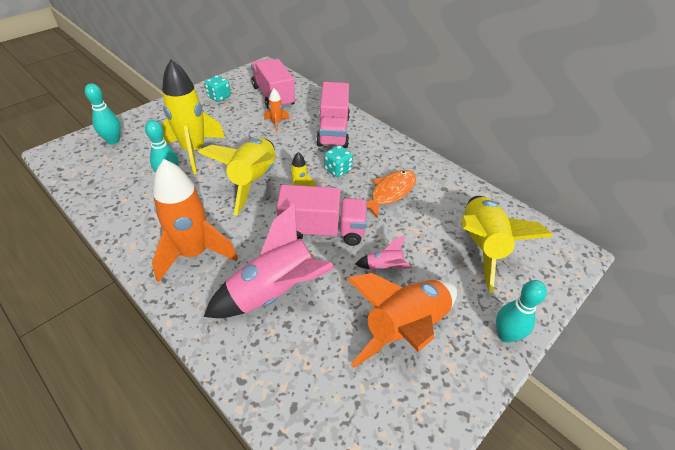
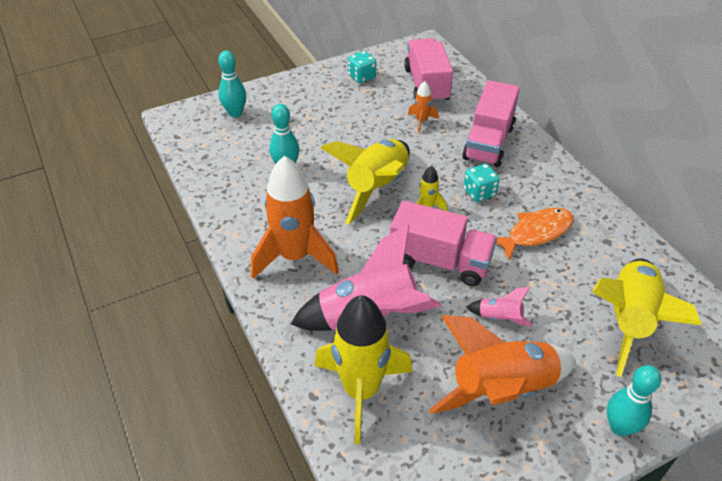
camera: 20 degrees right, 0 degrees up
(194, 151) = (319, 140): yellow rocket -> yellow rocket (361, 391)

